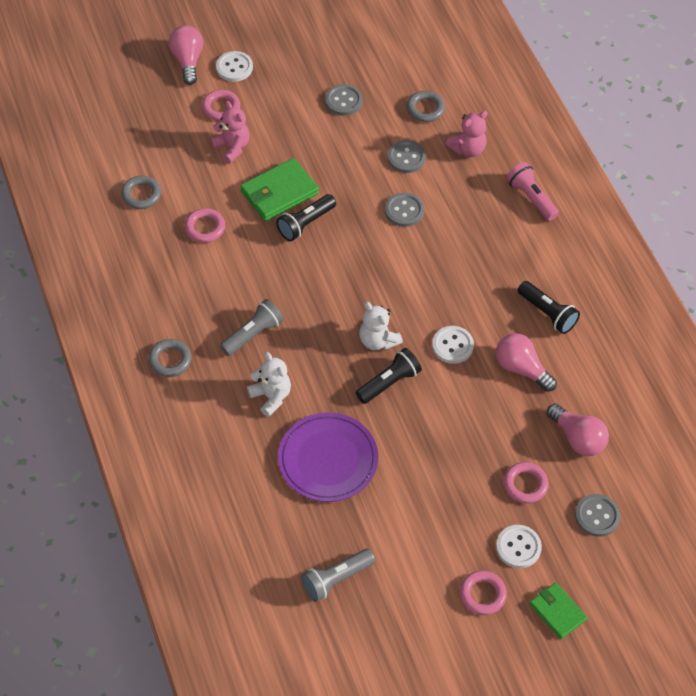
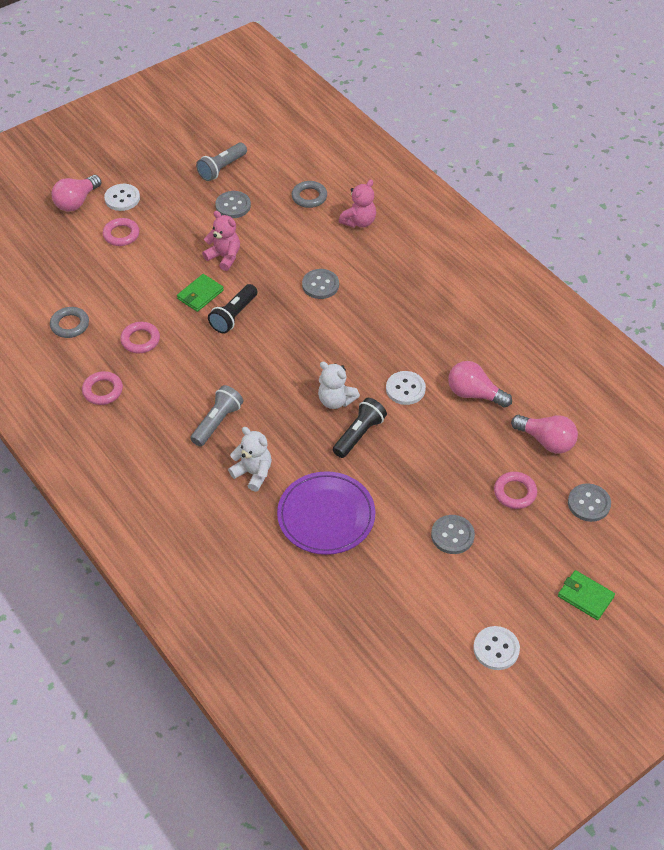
camera: 15 degrees left, 5 degrees down
(170, 360) = (145, 464): grey ring -> none
(188, 61) = (77, 202): pink light bulb -> pink light bulb turned 120 degrees counterclockwise
(232, 147) = (143, 266): pink teddy bear -> pink teddy bear (224, 257)
(279, 192) = (200, 294): green wallet -> green wallet, size x0.63
(336, 579) = (371, 621): grey flashlight -> grey flashlight (222, 168)
(406, 158) = (306, 240): grey button -> grey button (452, 535)
(482, 594) = (512, 599): pink ring -> pink ring (102, 390)
(518, 547) = (529, 549): white button -> white button (496, 649)
(531, 198) = (430, 250): pink flashlight -> none
(547, 313) = (480, 342): black flashlight -> none

